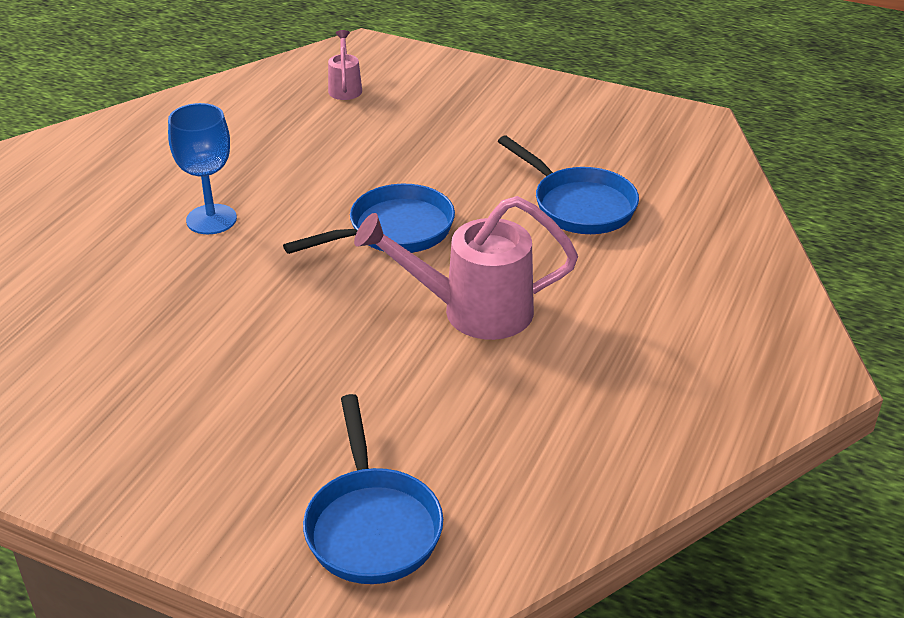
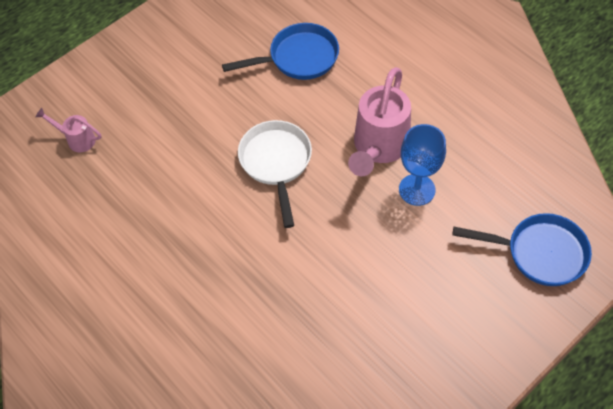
camera: 65 degrees left, 20 degrees up
(211, 219) = (207, 268): blue goblet -> blue goblet (417, 190)
(393, 231) = (276, 163): blue pan -> white pan

